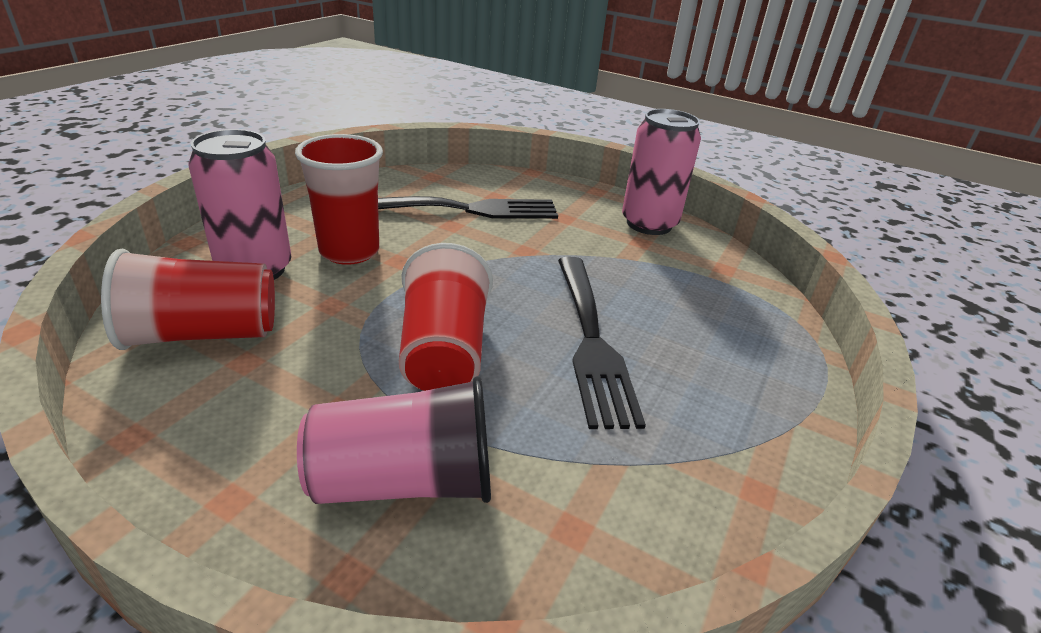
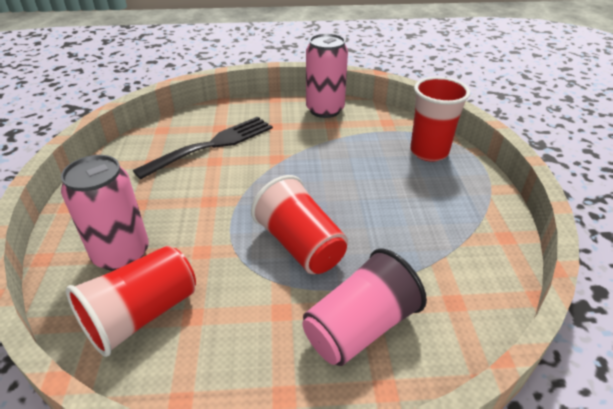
camera: 30 degrees left, 5 degrees up
(349, 251) = (170, 210): red cup -> red cup (429, 152)
(590, 339) = (365, 197): black fork -> none

